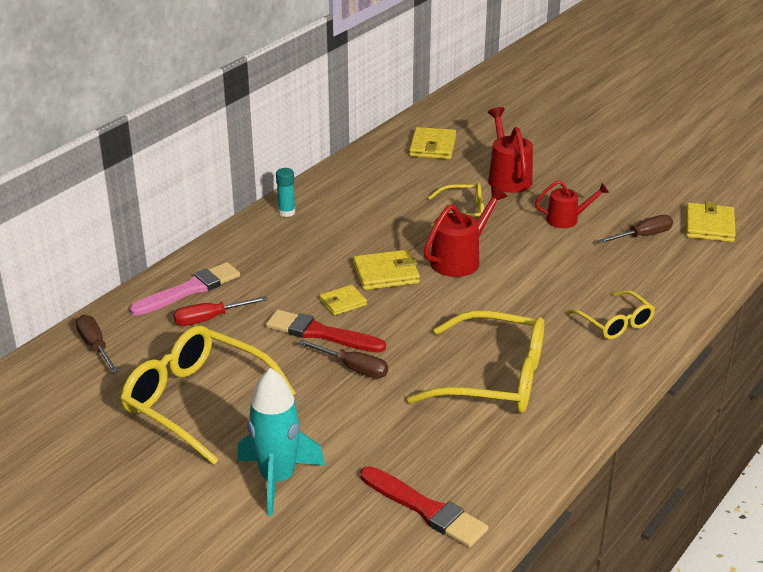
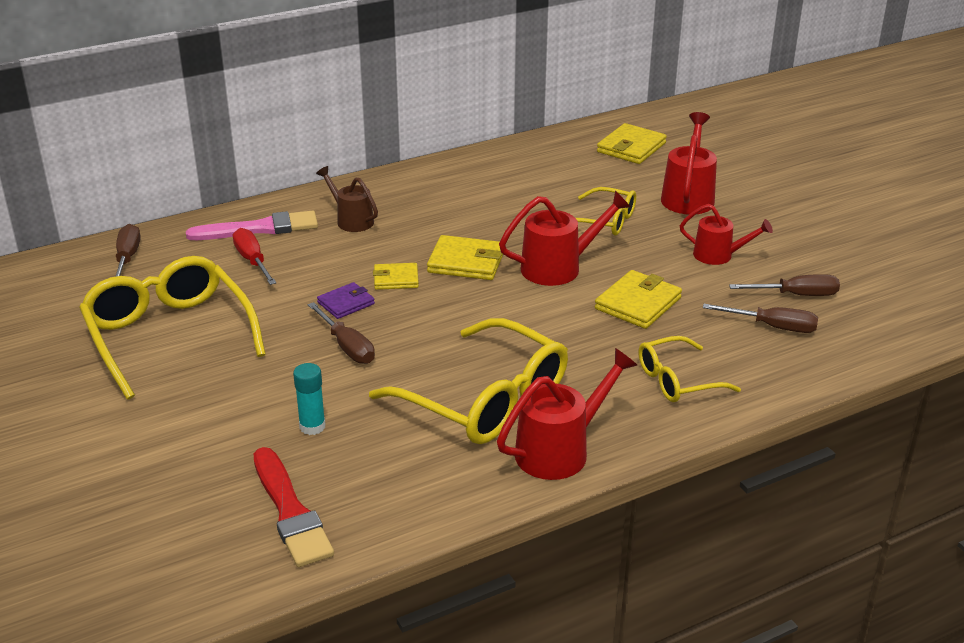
camera: 25 degrees right, 0 degrees up
(209, 319) = (252, 261): red screwdriver -> red screwdriver turned 60 degrees clockwise
(261, 262) = (351, 220): none -> brown watering can
(277, 479) = (174, 432): turquoise rocket -> none
(286, 212) = (419, 178): turquoise glue stick -> turquoise glue stick (312, 426)
(320, 333) = (346, 303): red brush -> purple wallet
(578, 399) = (561, 450): none -> red watering can
(615, 323) = (677, 380): yellow glasses -> yellow glasses turned 75 degrees clockwise
(646, 264) = (773, 327): none -> brown screwdriver
(709, 226) = (891, 304): yellow wallet -> yellow wallet (638, 303)

